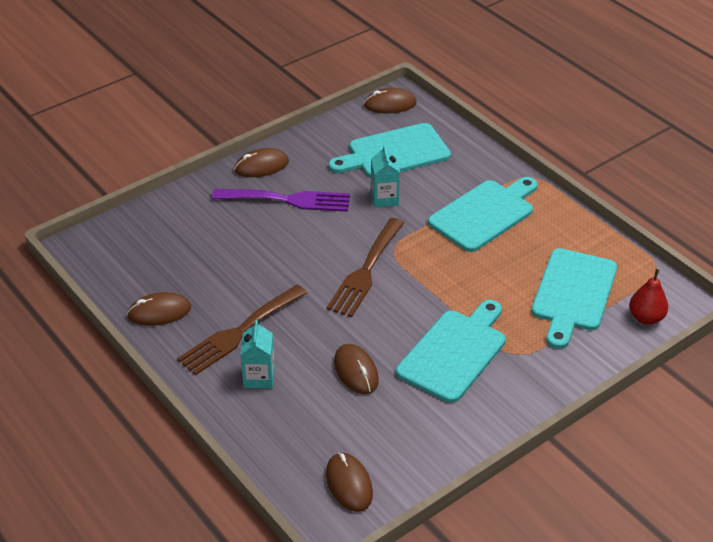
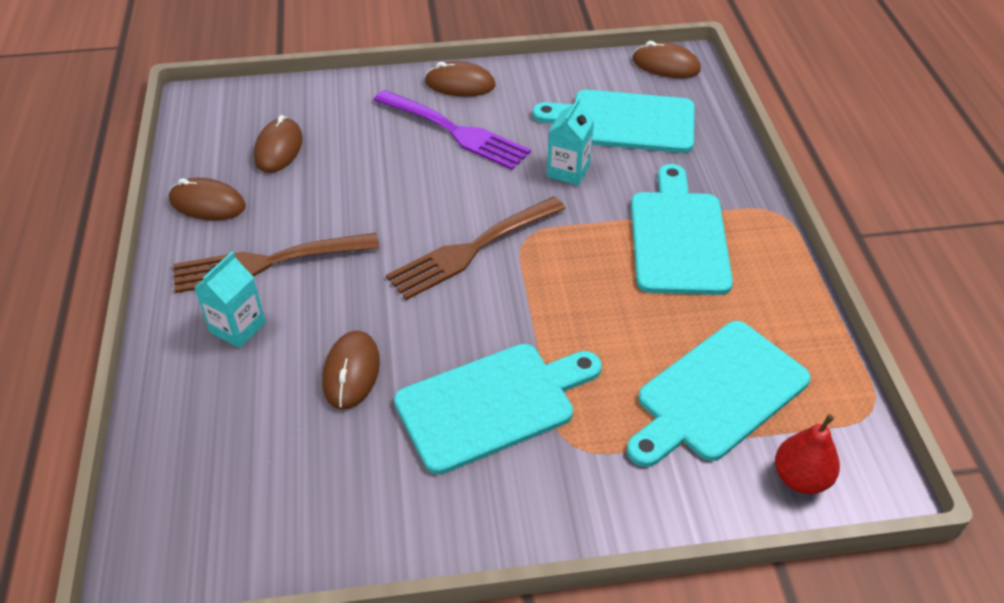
camera: 30 degrees right, 5 degrees up
(349, 484) = (211, 522): brown mouse -> brown mouse (278, 149)
(484, 214) = (678, 237): turquoise cutting board -> turquoise cutting board turned 75 degrees counterclockwise

